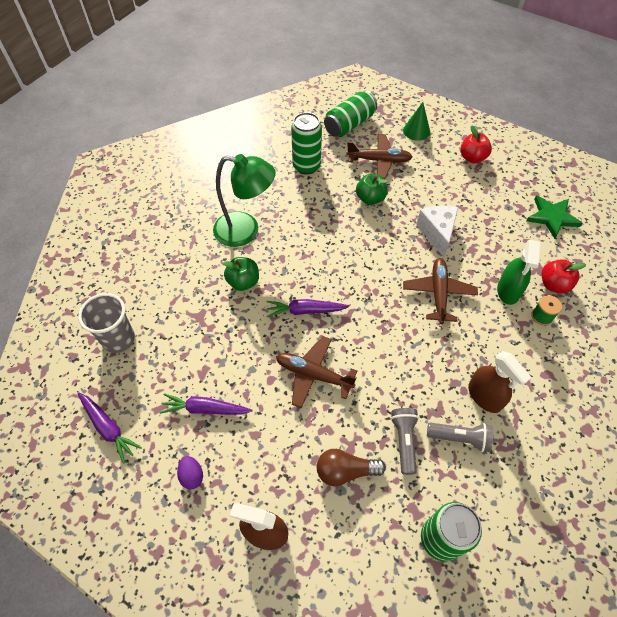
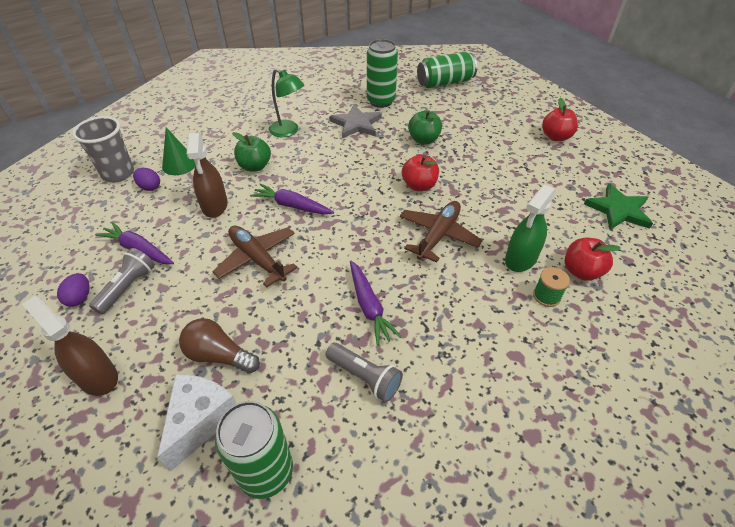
camera: 25 degrees right, 10 degrees down
(108, 428) = (50, 233): purple carrot -> purple carrot (369, 306)
(162, 342) = (150, 187): none -> purple egg
(246, 231) = (288, 131): green lamp -> green lamp, size x0.65
(302, 201) = (356, 124): none -> grey star
(379, 160) = (454, 115): brown plane -> none
(395, 249) = (419, 185): none -> red apple
(404, 441) = (301, 354): grey flashlight -> grey flashlight (127, 287)
(416, 131) = (509, 102): green cone -> green cone (179, 164)
(437, 233) = (473, 185): white cheese -> white cheese (201, 421)
(484, 396) = (423, 347): brown spray bottle -> brown spray bottle (215, 205)

